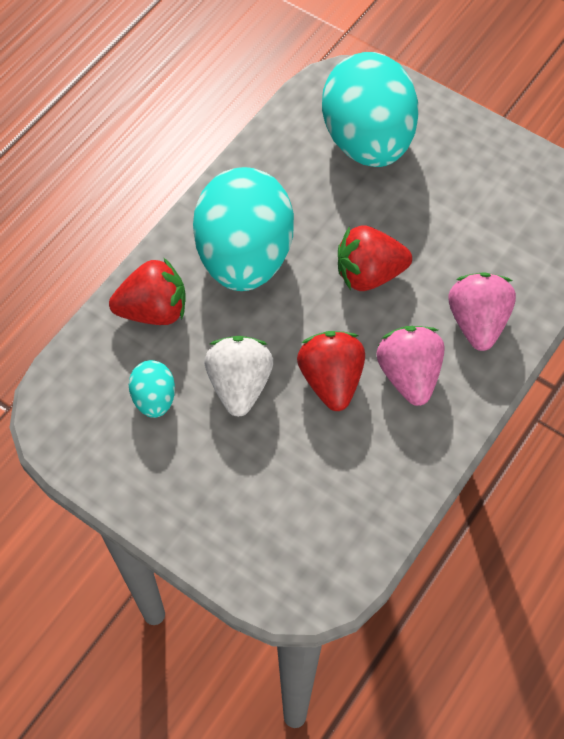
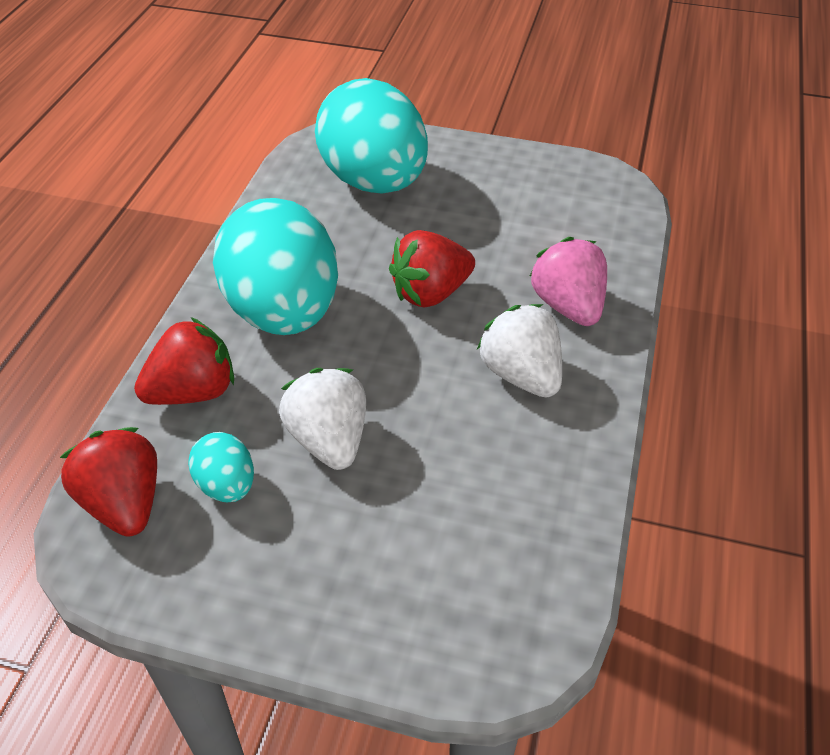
camera: 20 degrees left, 15 degrees down
(331, 380) = (436, 404): red strawberry -> red strawberry (124, 503)
(409, 374) = (521, 374): pink strawberry -> white strawberry

